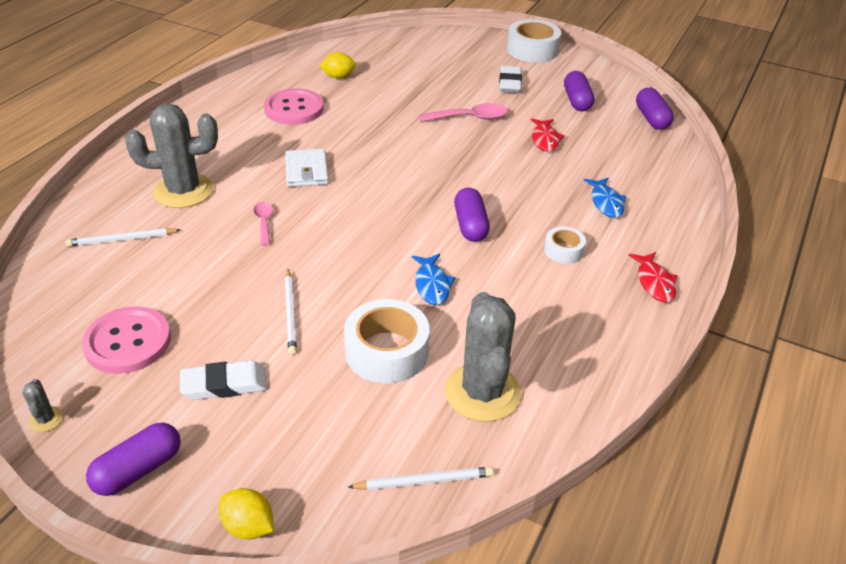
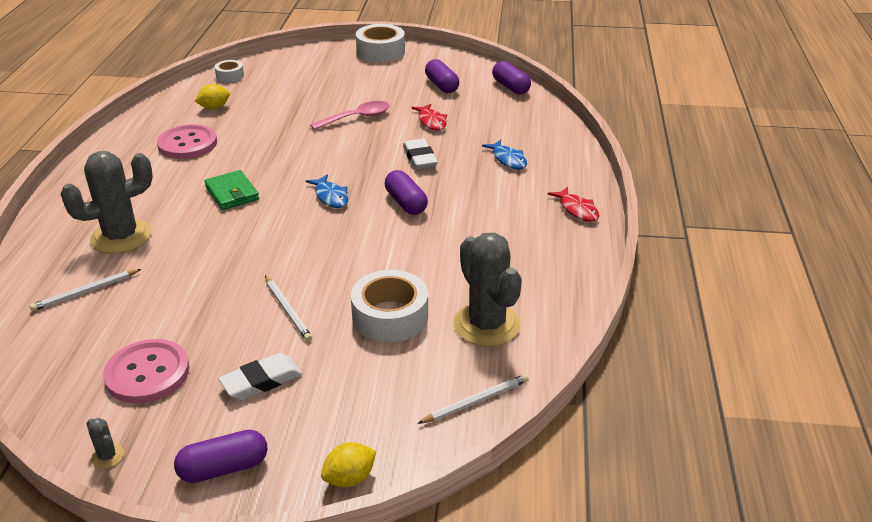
camera: 20 degrees left, 5 degrees down
(138, 470) = (224, 468): purple capsule -> purple capsule turned 45 degrees clockwise
(248, 526) = (349, 478): yellow lemon -> yellow lemon turned 45 degrees counterclockwise
(264, 222) = (218, 244): pink spoon -> none
(306, 171) = (232, 193): white wallet -> green wallet
(432, 285) = (399, 256): blue fish -> blue fish (330, 197)
(510, 83) = (376, 82): white eraser -> white eraser (419, 158)
(563, 251) = (493, 204): white tape -> white tape (230, 75)

